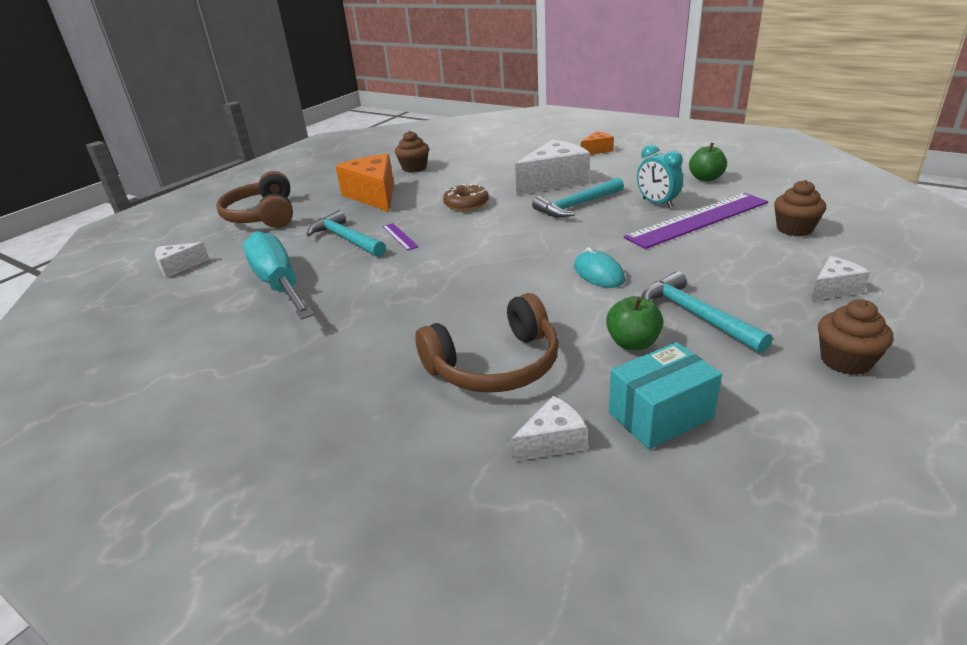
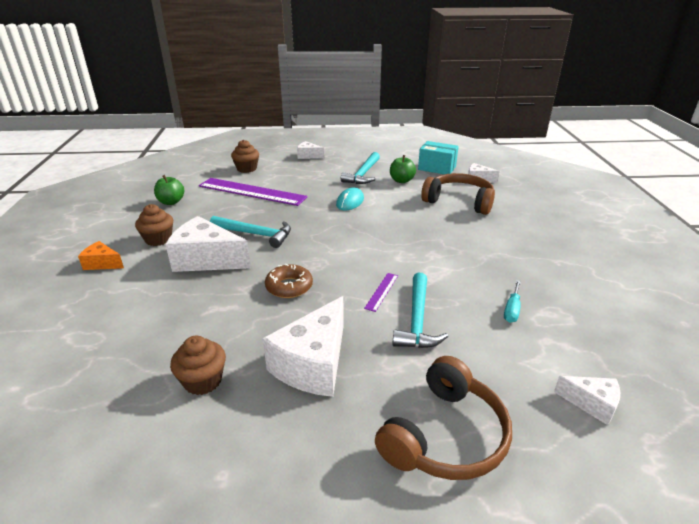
camera: 130 degrees left, 0 degrees up
(279, 284) = (512, 310): turquoise screwdriver -> turquoise screwdriver, size x0.42
(373, 195) = (313, 364): orange cheese -> white cheese
(657, 203) = (232, 208): turquoise clock -> none
(845, 361) = (363, 150): brown cupcake -> brown cupcake (158, 239)

